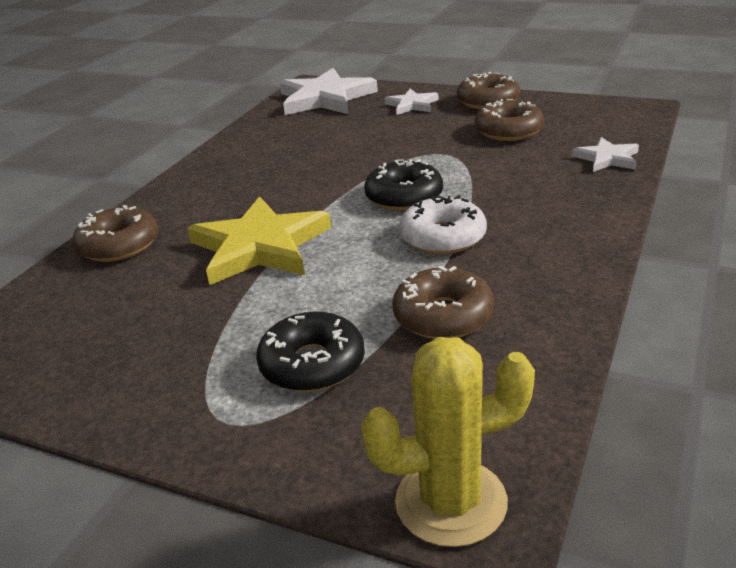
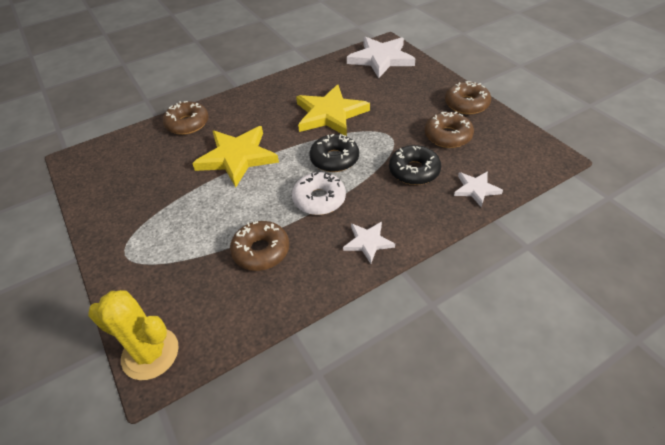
camera: 35 degrees right, 15 degrees up
(312, 364) = (182, 244): black donut -> black donut (414, 171)
(333, 162) = (330, 114): none -> yellow star
(412, 105) = (420, 86): white star -> white star (368, 242)

